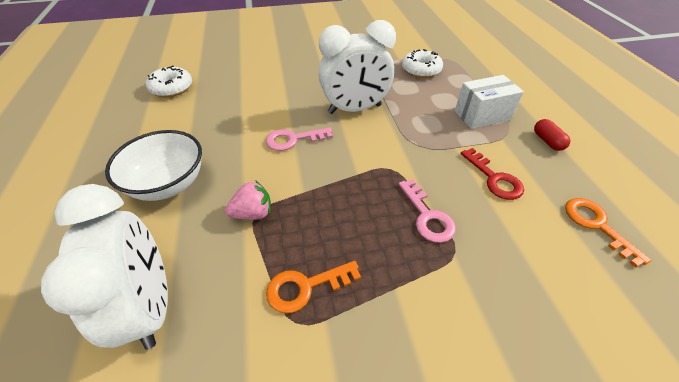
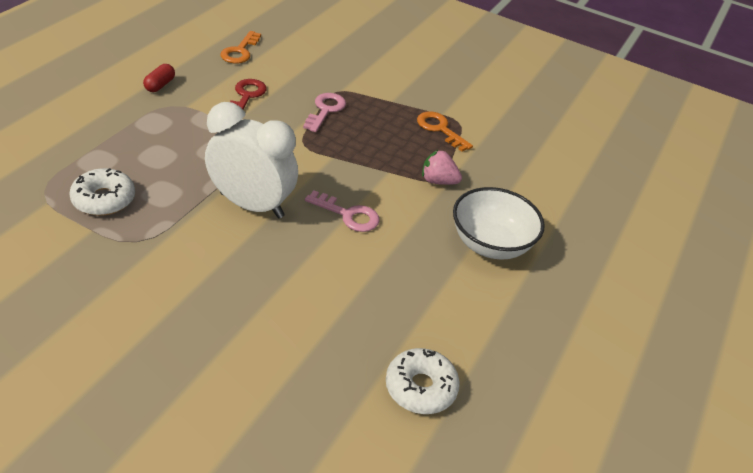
camera: 145 degrees left, 5 degrees down
(150, 305) = (536, 174): white clock -> none
(305, 287) = (440, 129): orange key -> orange key turned 150 degrees counterclockwise
(482, 115) = (159, 126): white box -> none

